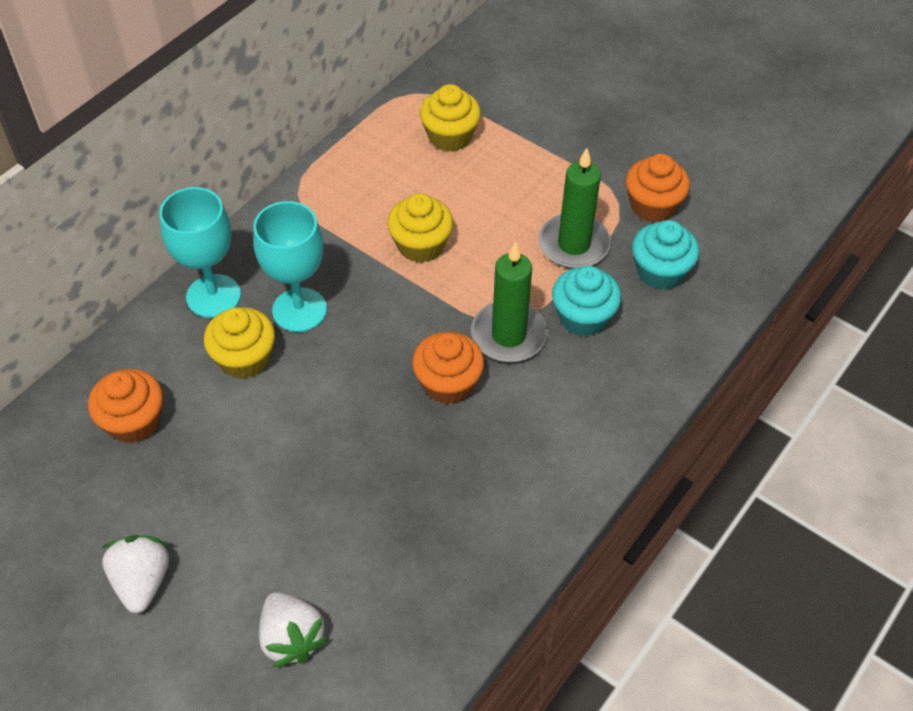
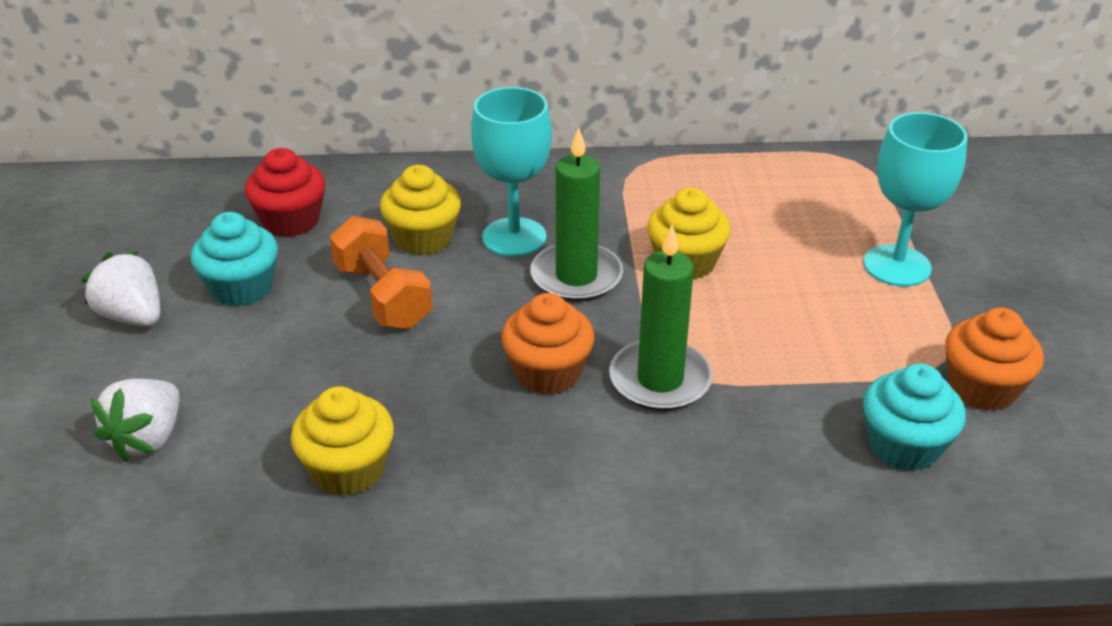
camera: 50 degrees right, 15 degrees down
(134, 421) = (291, 221): orange cupcake -> red cupcake
(142, 581) = (133, 316): white strawberry -> white strawberry turned 90 degrees counterclockwise
(213, 296) = (468, 186): turquoise goblet -> turquoise goblet (897, 266)
(282, 420) = (383, 296): none -> orange dumbbell
(450, 136) = (839, 207): yellow cupcake -> yellow cupcake (348, 469)
(574, 244) = (839, 360): green candle -> green candle (576, 276)
(583, 317) = (756, 420): turquoise cupcake -> turquoise cupcake (242, 288)

